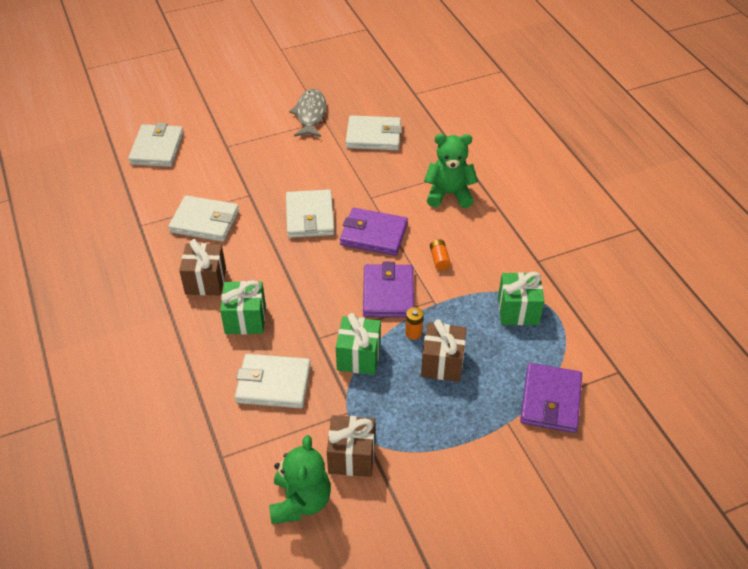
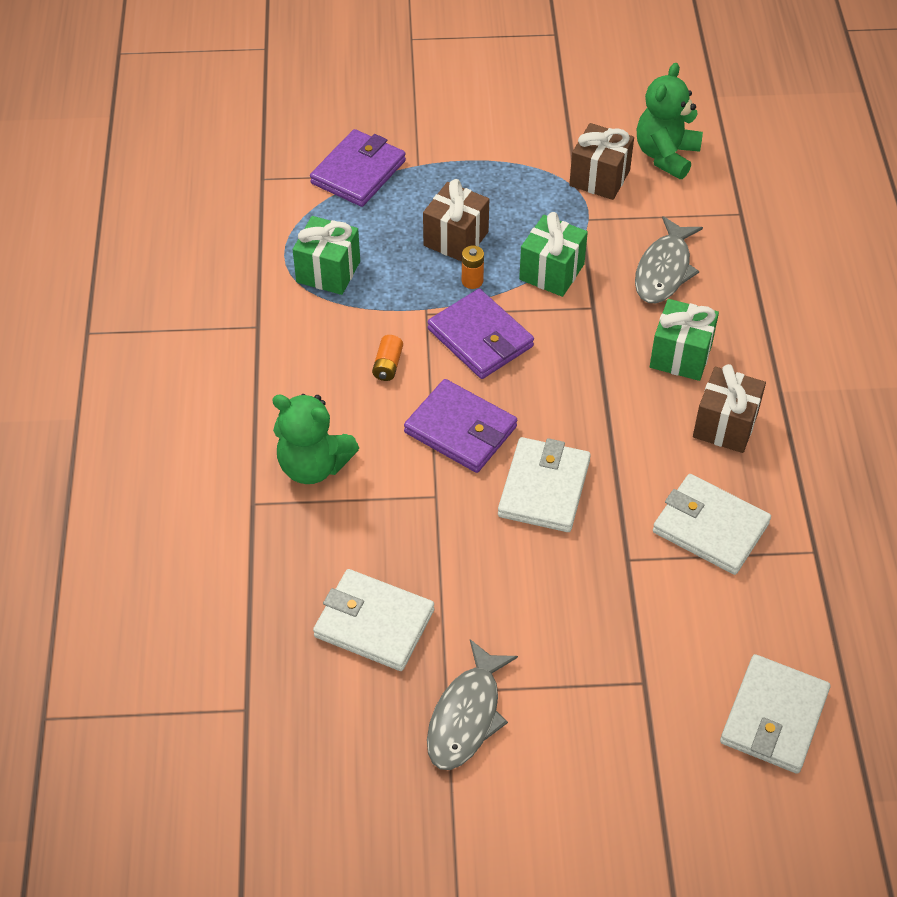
camera: 160 degrees left, 5 degrees up
(273, 383) = (664, 270): white wallet -> grey fish
(388, 293) = (480, 338): purple wallet -> purple wallet turned 60 degrees counterclockwise

